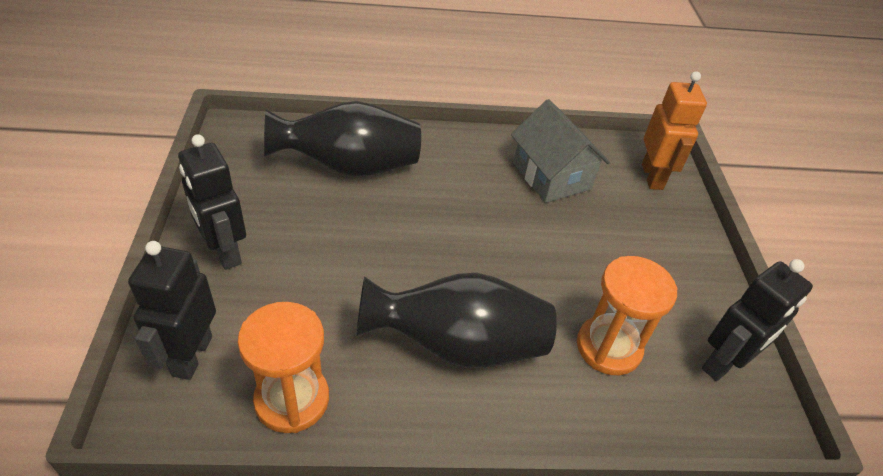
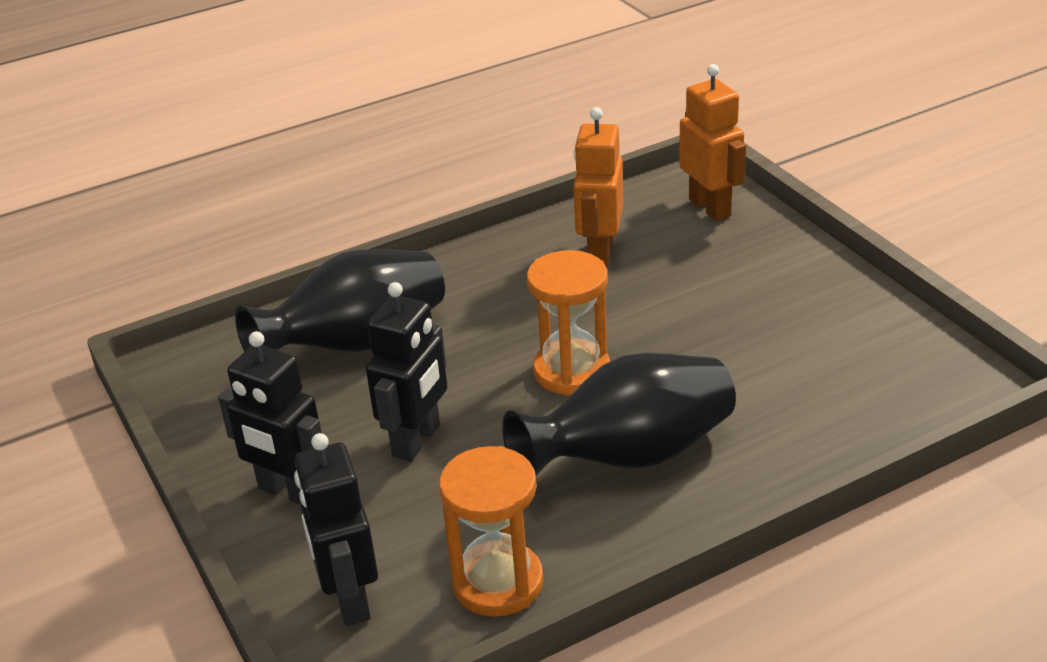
camera: 20 degrees left, 10 degrees down
(552, 176) = (600, 254): grey house -> orange robot
(608, 347) = (783, 388): orange hourglass -> orange hourglass (572, 371)
(723, 363) = (902, 350): black robot -> black robot (417, 440)

